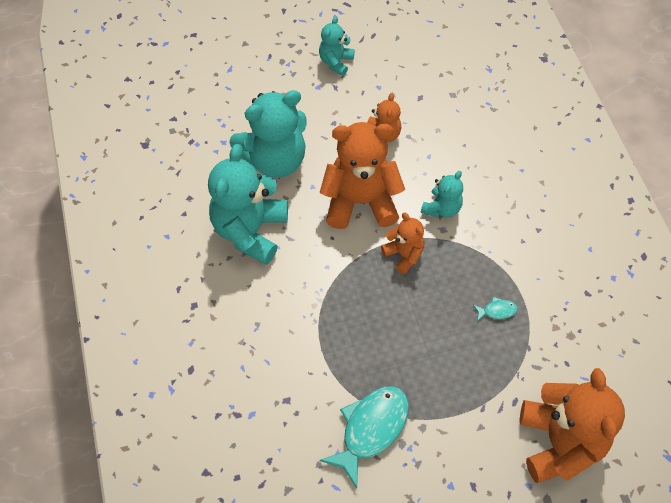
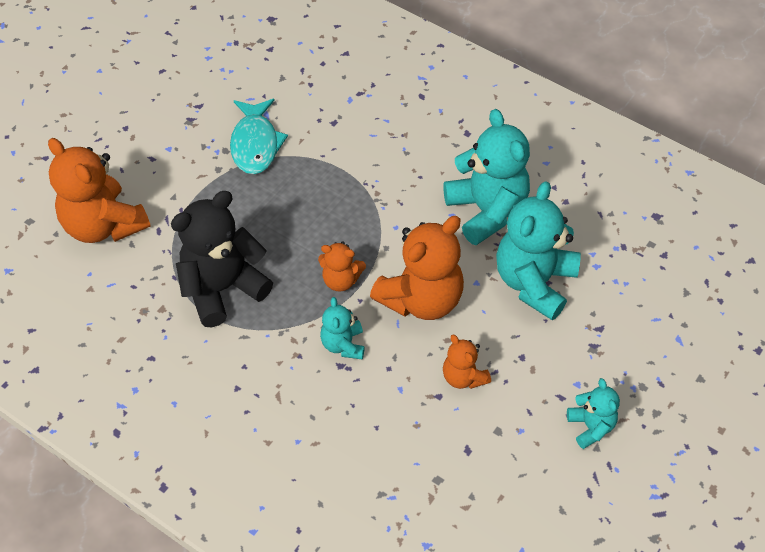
camera: 140 degrees right, 5 degrees down
(497, 311) = (222, 288): turquoise fish -> black teddy bear

